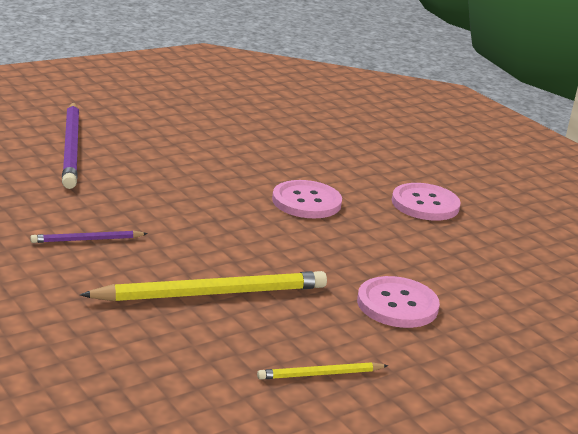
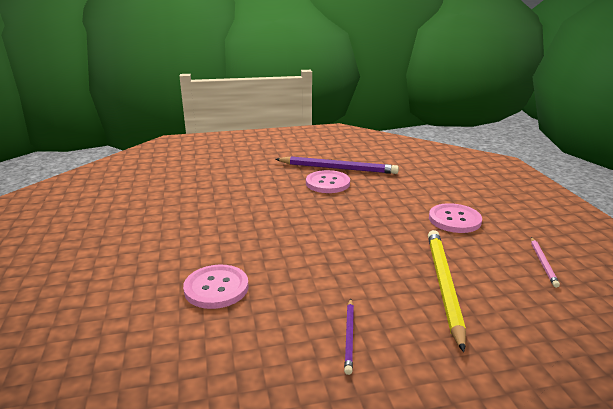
camera: 65 degrees left, 0 degrees up
(72, 148) = (151, 318): purple pencil -> purple pencil (338, 168)
(306, 202) = (311, 220): pink button -> pink button (216, 288)
(320, 374) = (543, 263): yellow pencil -> pink pencil

